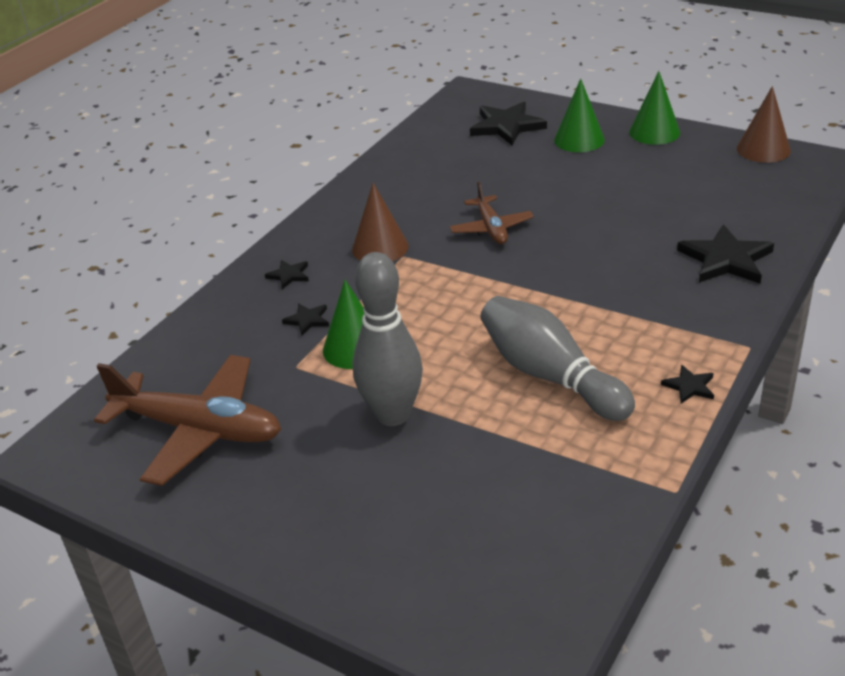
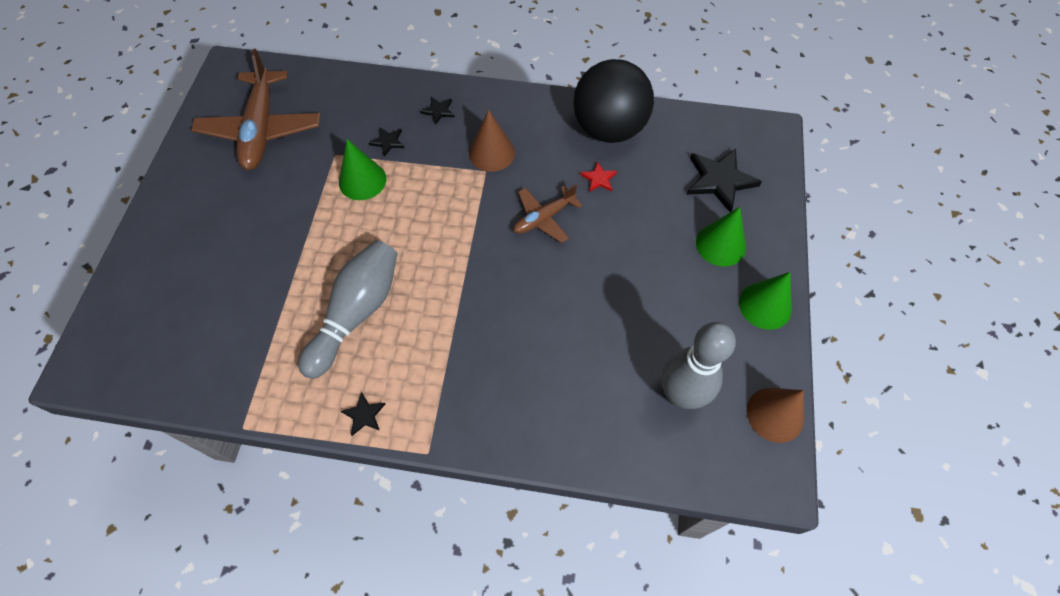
camera: 65 degrees right, 25 degrees up
(392, 415) = (294, 228): grey bowling pin -> grey bowling pin (680, 394)
(401, 171) = (609, 129): none -> black ball
(462, 188) = (598, 179): none -> red star
(726, 259) = (554, 412): black star -> none

